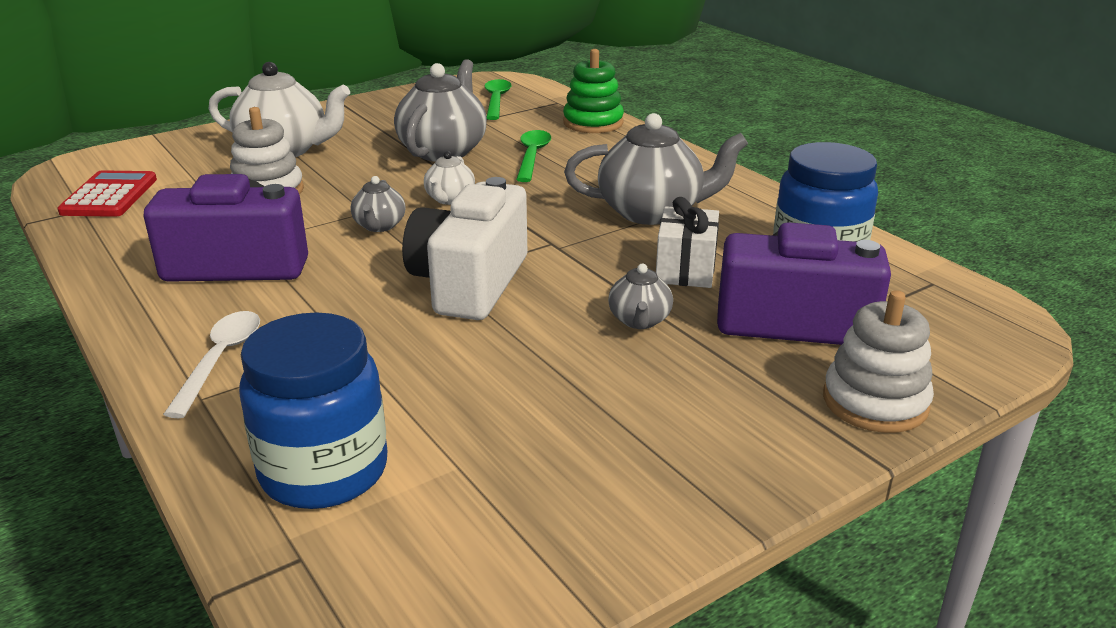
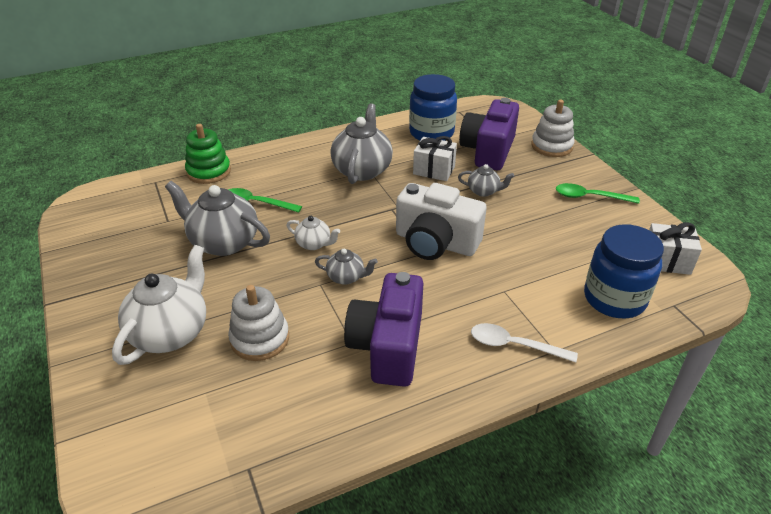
camera: 80 degrees left, 10 degrees up
(109, 196) = (222, 451): red calculator -> none
(454, 562) = (666, 261): none -> white gift
(496, 100) = (129, 209): green spoon -> green spoon (589, 197)

